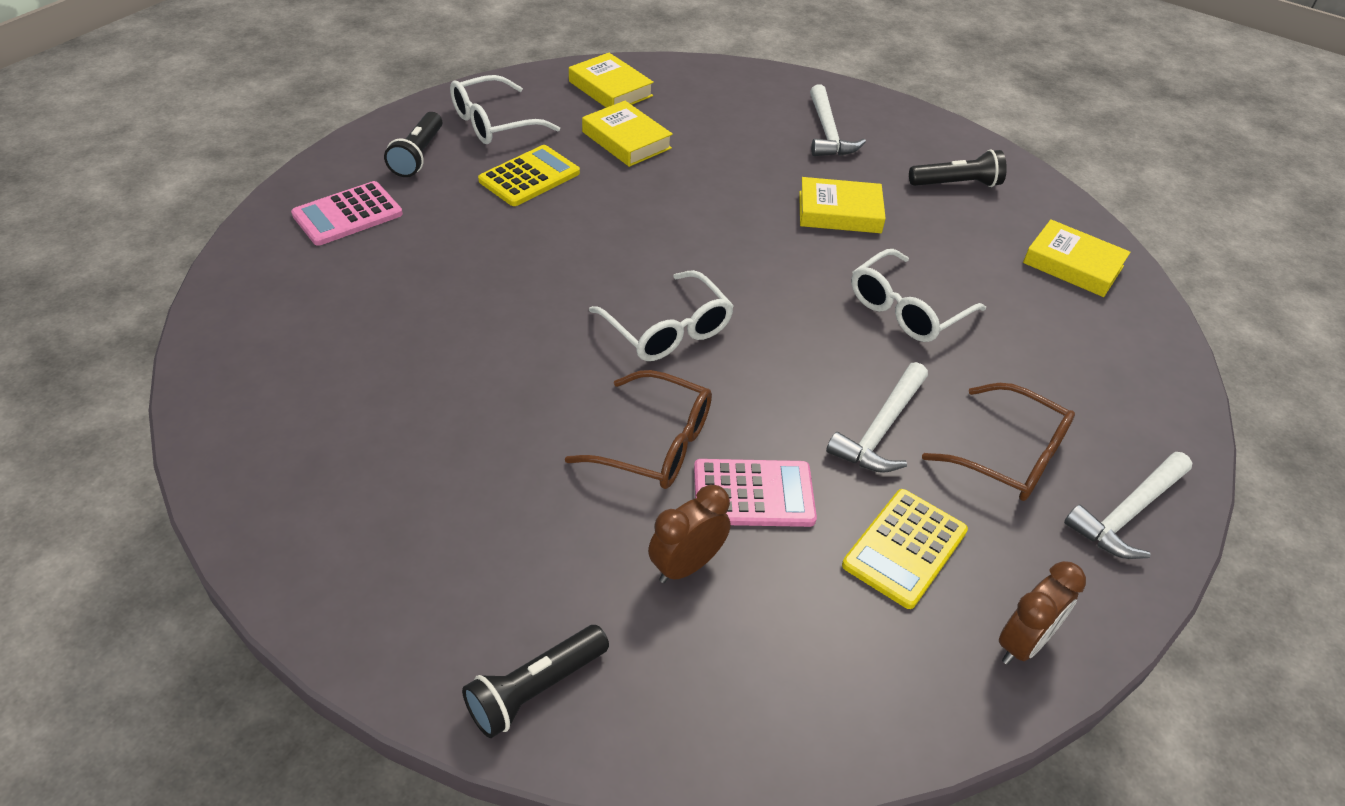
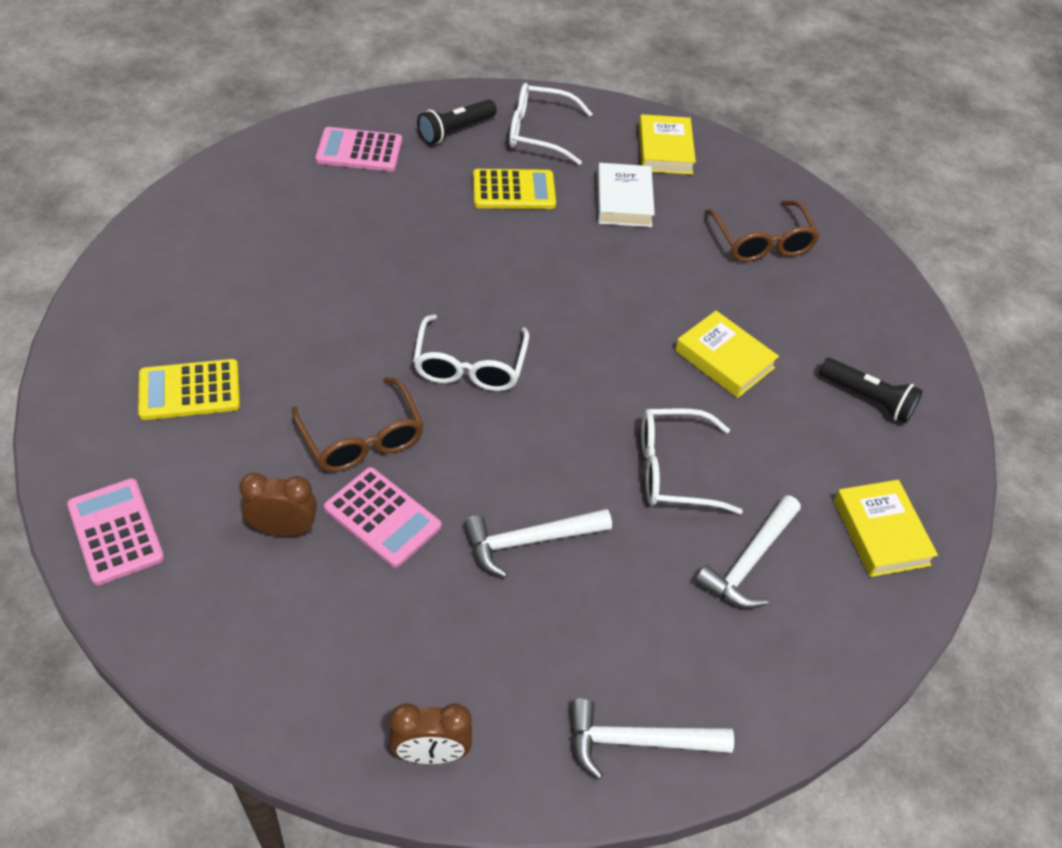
camera: 40 degrees right, 5 degrees up
(535, 689) = (115, 532): black flashlight -> pink calculator
(626, 140) = (623, 200): yellow book -> white book
(828, 132) = (807, 287): white hammer -> white hammer (749, 562)
(905, 548) = (435, 630): yellow calculator -> yellow calculator (189, 391)
(1009, 456) = (601, 632): brown glasses -> brown glasses (762, 242)

